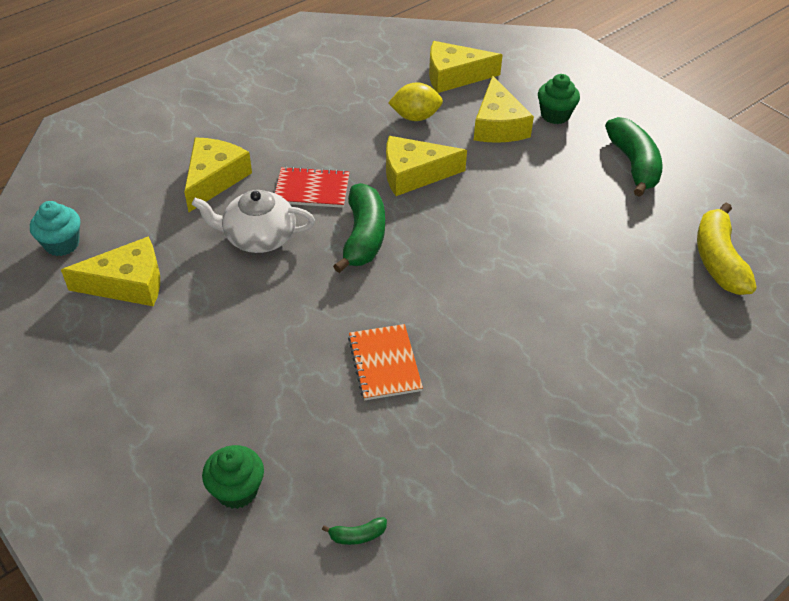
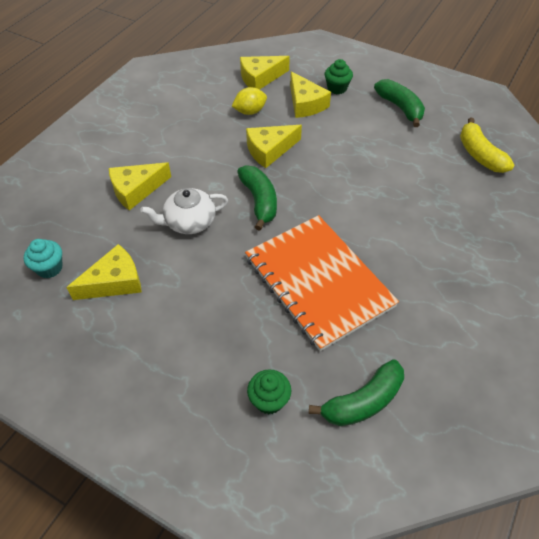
camera: 20 degrees left, 5 degrees up
(214, 179) = (136, 190): yellow cheese -> yellow cheese turned 120 degrees counterclockwise
(312, 189) = (208, 179): red notebook -> none
(357, 535) = (362, 401): green banana -> green banana, size x2.39
(385, 363) = (318, 282): orange notebook -> orange notebook, size x2.29

